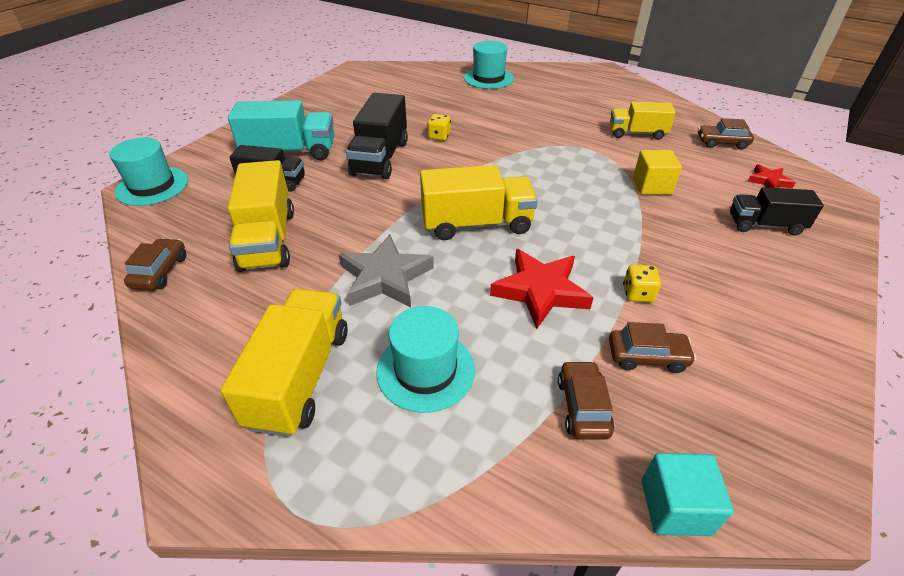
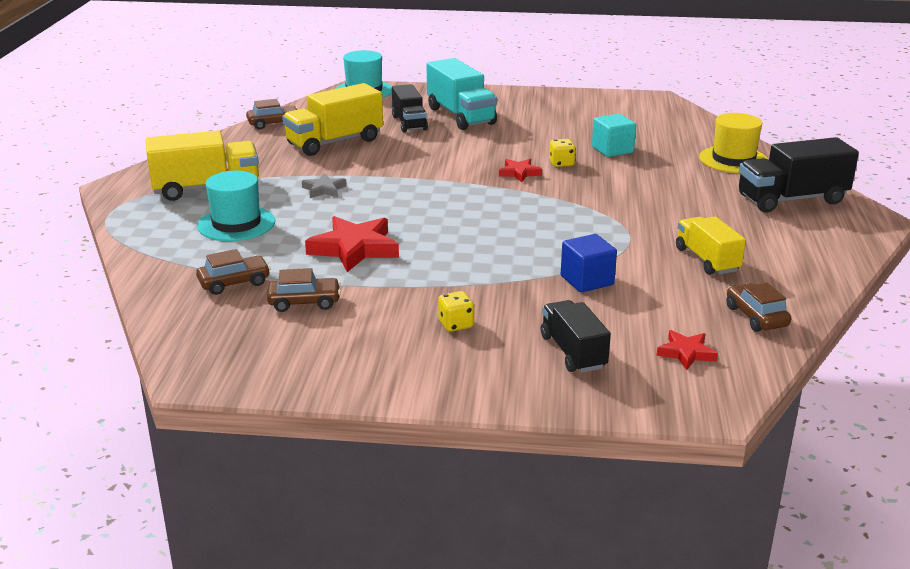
camera: 65 degrees right, 15 degrees down
(380, 158) = (491, 149): black truck -> black truck (791, 199)
(385, 277) = (324, 189): grey star -> grey star, size x0.54
(441, 159) = (519, 173): none -> red star
(476, 224) = (426, 208): yellow truck -> none
(488, 78) = (733, 160): turquoise hat -> yellow hat
(637, 294) = (385, 290): yellow dice -> yellow dice (456, 324)
(647, 356) = (304, 302): brown car -> brown car turned 75 degrees counterclockwise
(652, 186) = (587, 280): yellow cube -> blue cube
(675, 506) = (162, 325): turquoise cube -> turquoise cube (612, 150)

